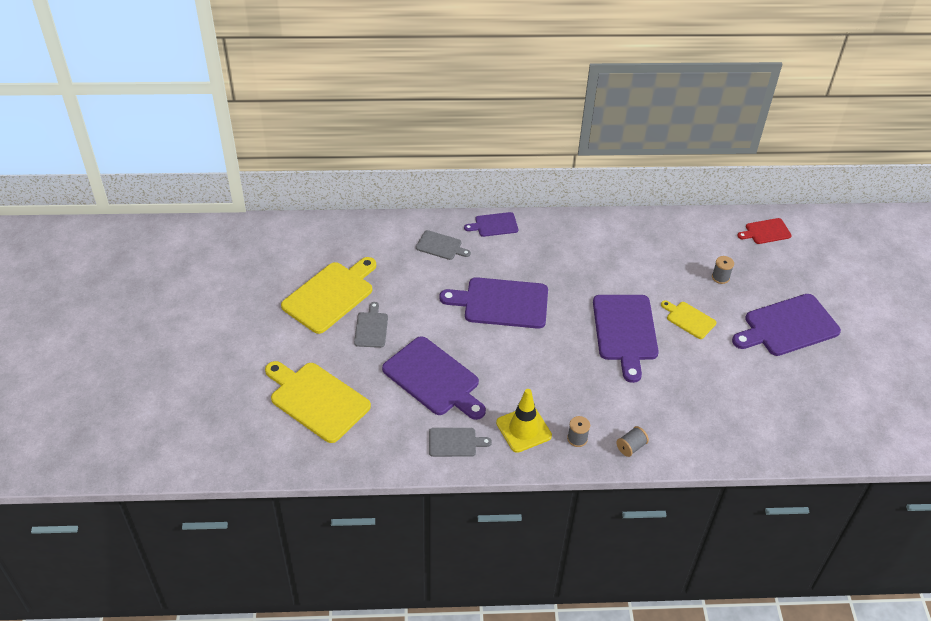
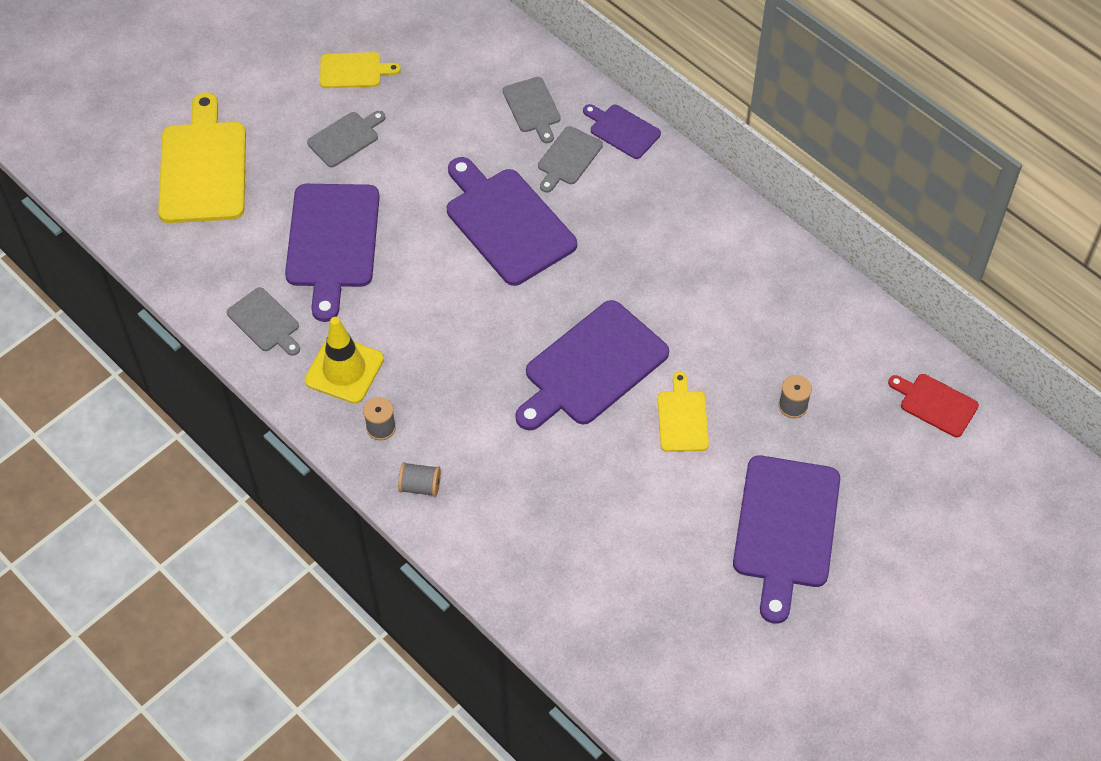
camera: 50 degrees right, 10 degrees up
(330, 295) = (354, 70): yellow cutting board -> yellow cutting board, size x0.52
(488, 254) = (568, 158): none -> grey cutting board
(787, 326) = (785, 529): purple cutting board -> purple cutting board turned 105 degrees counterclockwise

